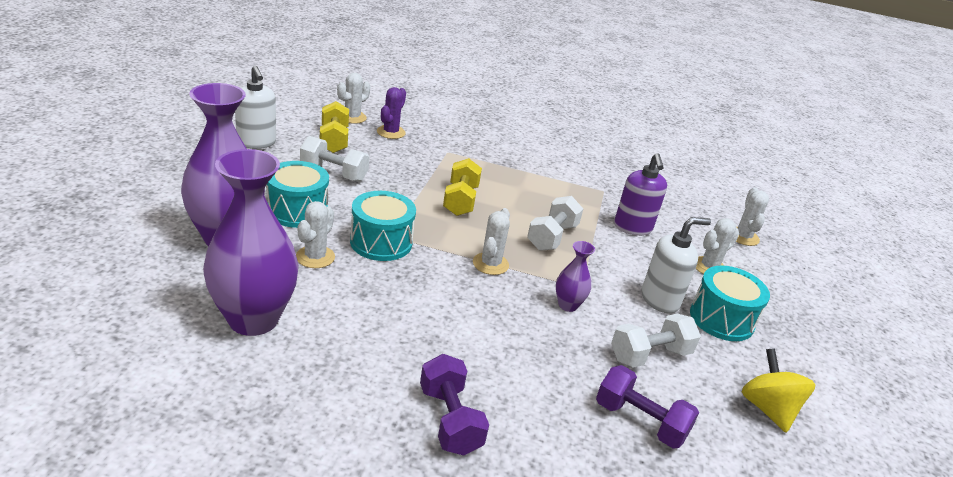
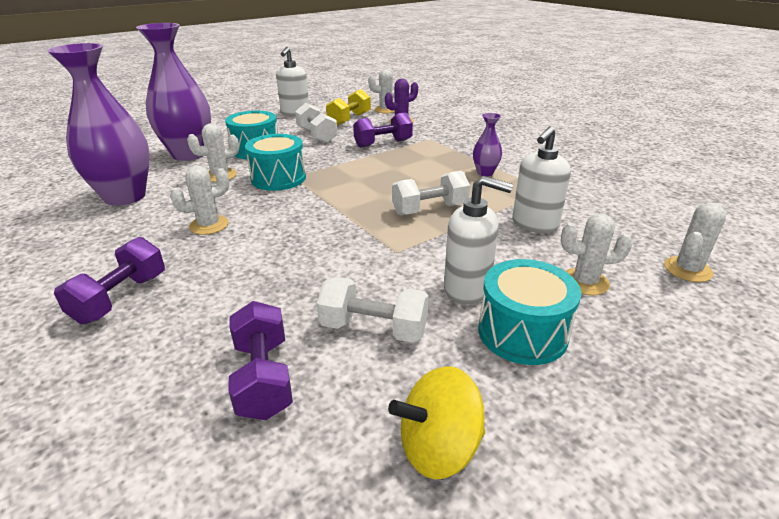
camera: 45 degrees right, 0 degrees up
(415, 168) = (383, 143): none -> purple dumbbell
(460, 201) = (386, 168): yellow dumbbell -> none
(490, 264) = (338, 212): white cactus -> white cactus (209, 225)
(567, 305) = (357, 260): purple vase -> purple vase (485, 173)
(632, 228) = (534, 224): purple soap dispenser -> white soap dispenser
(767, 409) = (439, 447): yellow spinning top -> yellow spinning top turned 135 degrees counterclockwise

